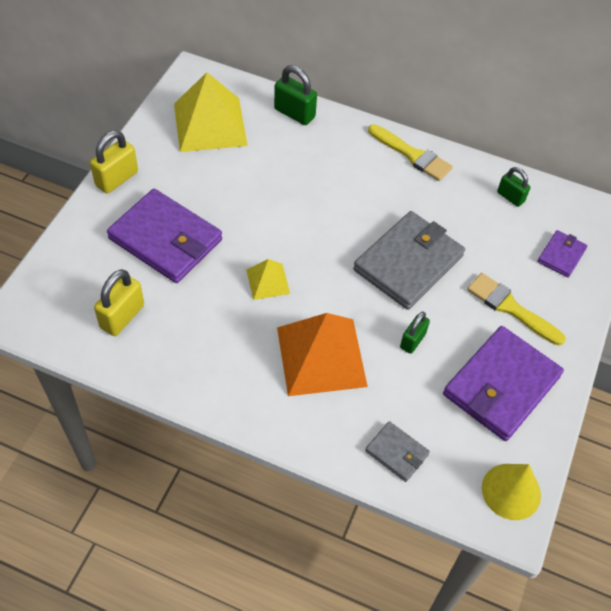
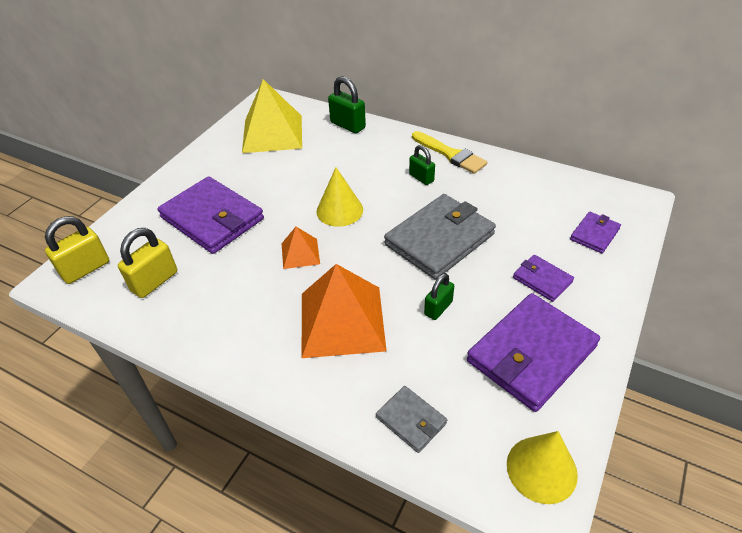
camera: 10 degrees right, 10 degrees down
(117, 179) = (181, 172): yellow padlock -> yellow padlock (86, 269)
(268, 281) = (300, 253): yellow pyramid -> orange pyramid
(301, 228) = (339, 210): none -> yellow cone
(510, 197) = (543, 186): green padlock -> green padlock (421, 178)
(510, 308) = (542, 280): yellow brush -> purple wallet

